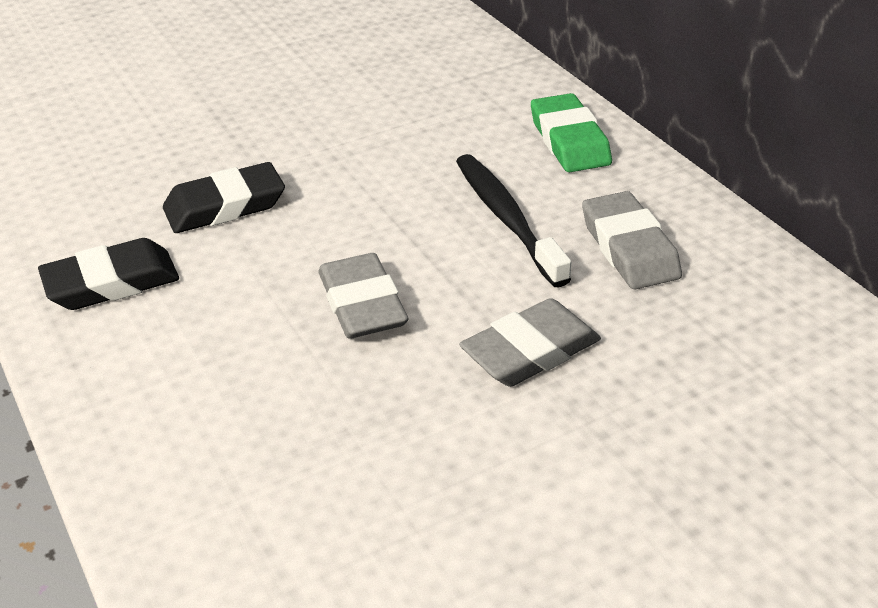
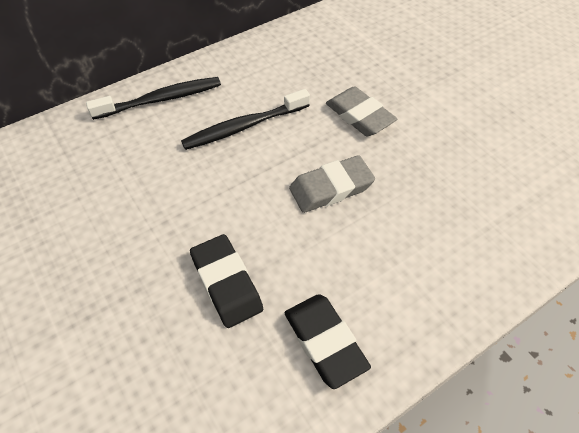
camera: 95 degrees left, 15 degrees up
(569, 140) = (161, 99): green eraser -> black toothbrush
(629, 248) = (271, 79): grey eraser -> none

